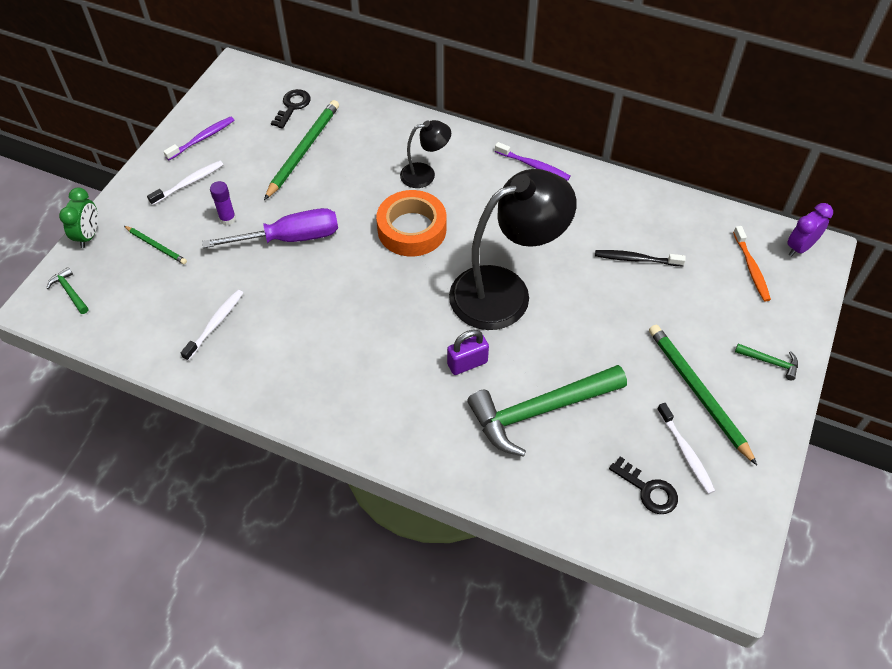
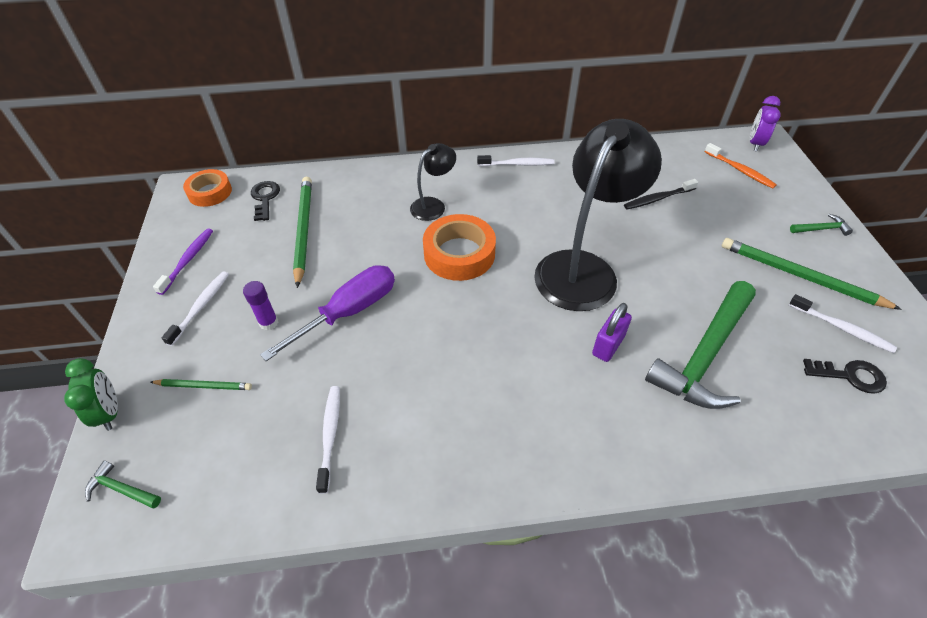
camera: 30 degrees left, 5 degrees down
(253, 82) = (210, 192): none -> orange tape
(533, 166) = (517, 164): purple toothbrush -> white toothbrush

